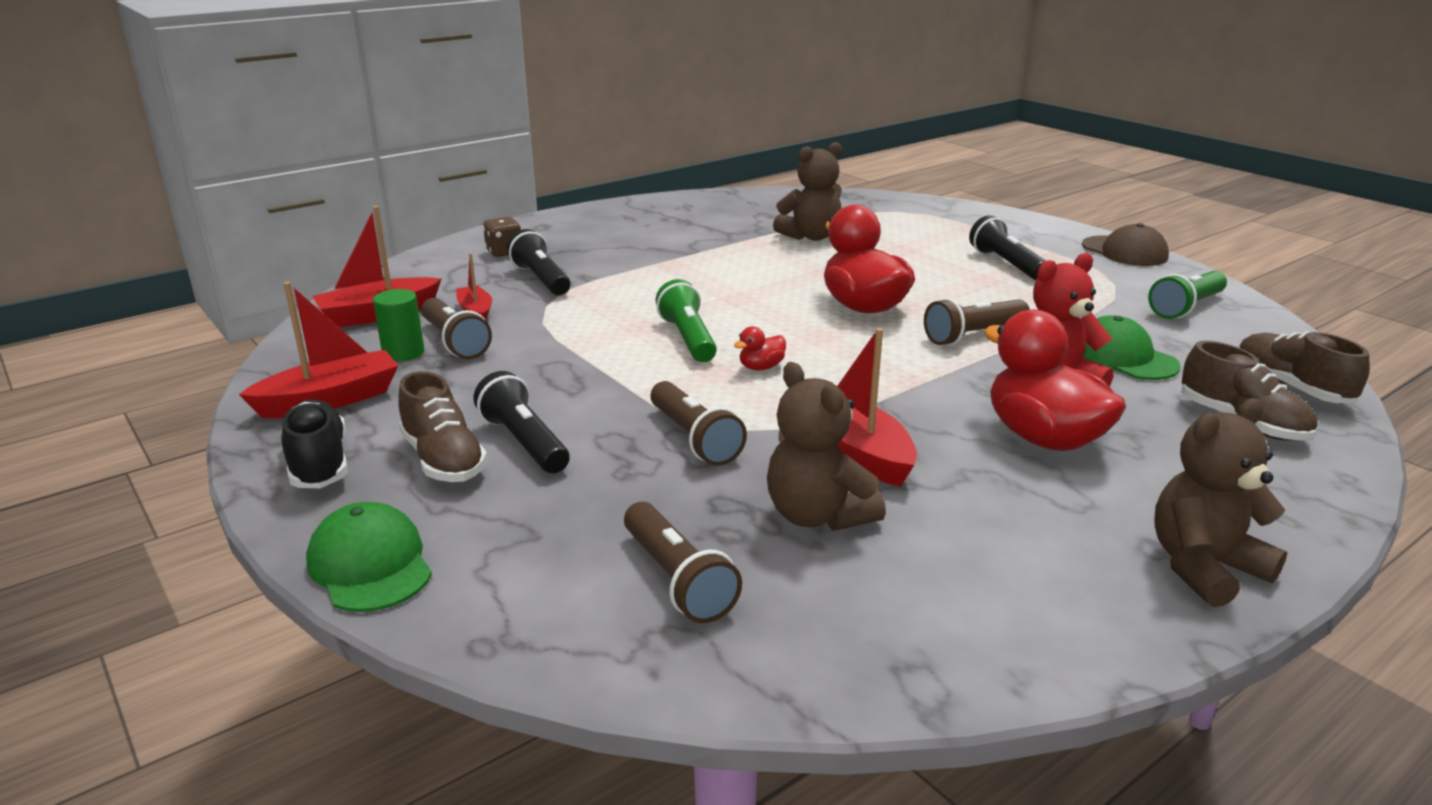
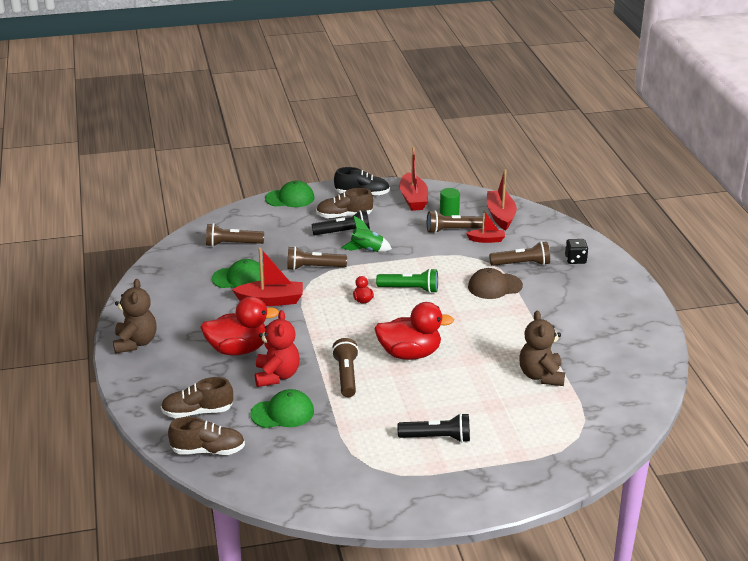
camera: 115 degrees right, 5 degrees up
(504, 252) = (575, 260): brown dice -> black dice
(541, 279) = (522, 264): black flashlight -> brown flashlight
(583, 401) = (366, 250): none -> green rocket
(817, 515) = (239, 278): brown teddy bear -> green cap
(1124, 251) = (424, 508): brown cap -> brown cap (494, 286)
(1186, 307) = (318, 476): green flashlight -> none

